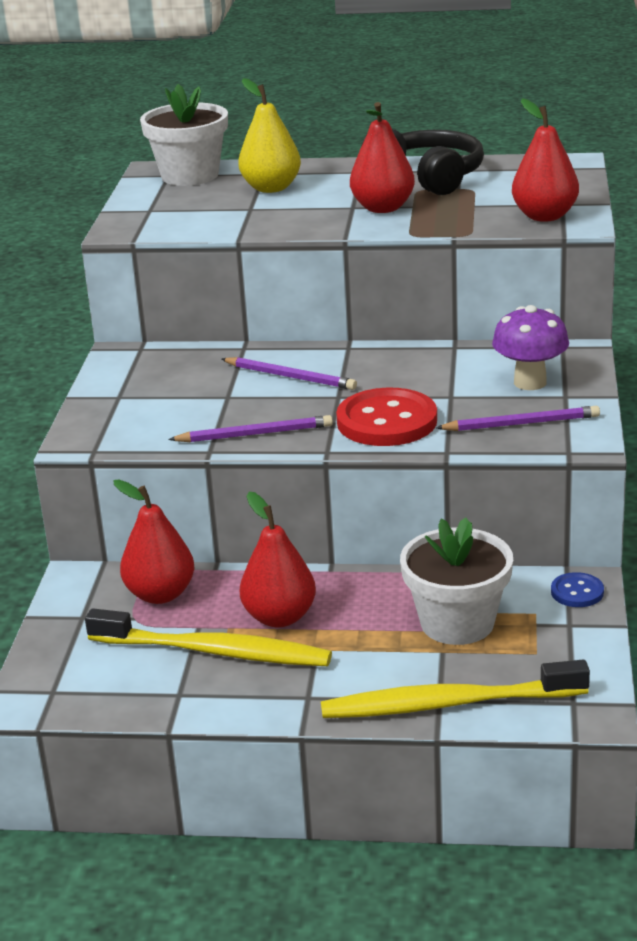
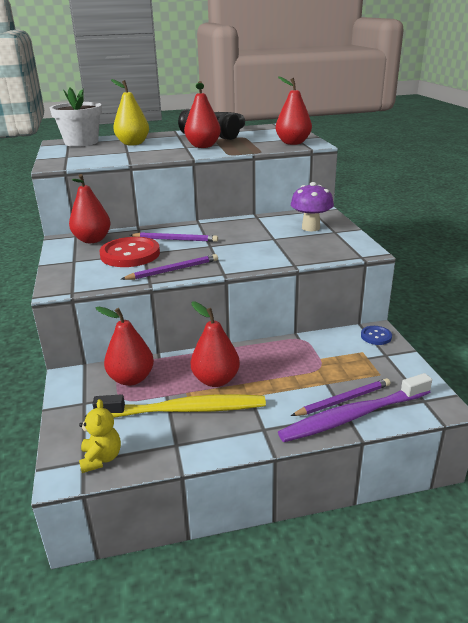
camera: 20 degrees left, 0 degrees up
(76, 692) = (101, 458): none -> yellow teddy bear
(163, 360) = (92, 240): none -> red pear
(387, 421) = (247, 254): red button -> red button (130, 254)
(449, 704) = (354, 416): yellow toothbrush -> purple toothbrush
(457, 623) = (323, 365): white flower pot -> none
(521, 423) = (323, 246): purple pencil -> purple pencil (343, 400)

